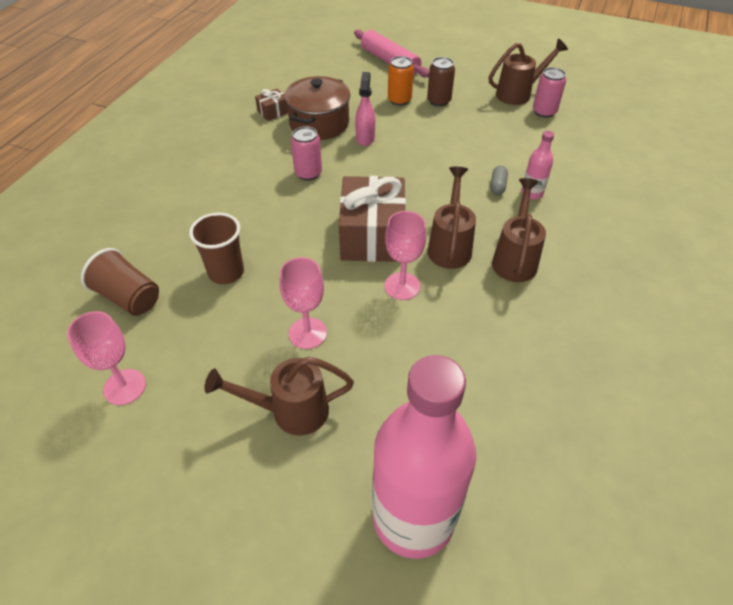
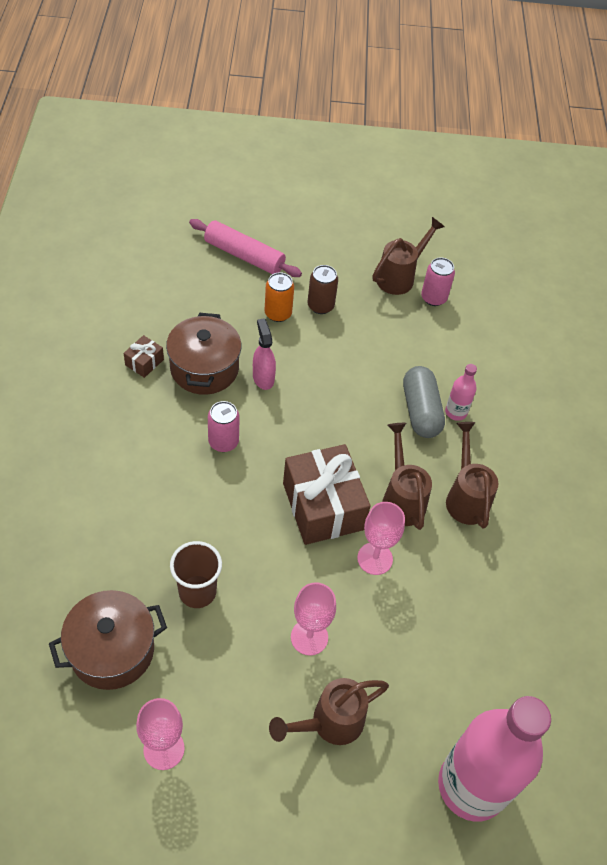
camera: 25 degrees left, 5 degrees up
(129, 297) = (112, 650): brown cup -> brown pot
(497, 186) = (420, 411): grey capsule -> grey capsule, size x2.07

